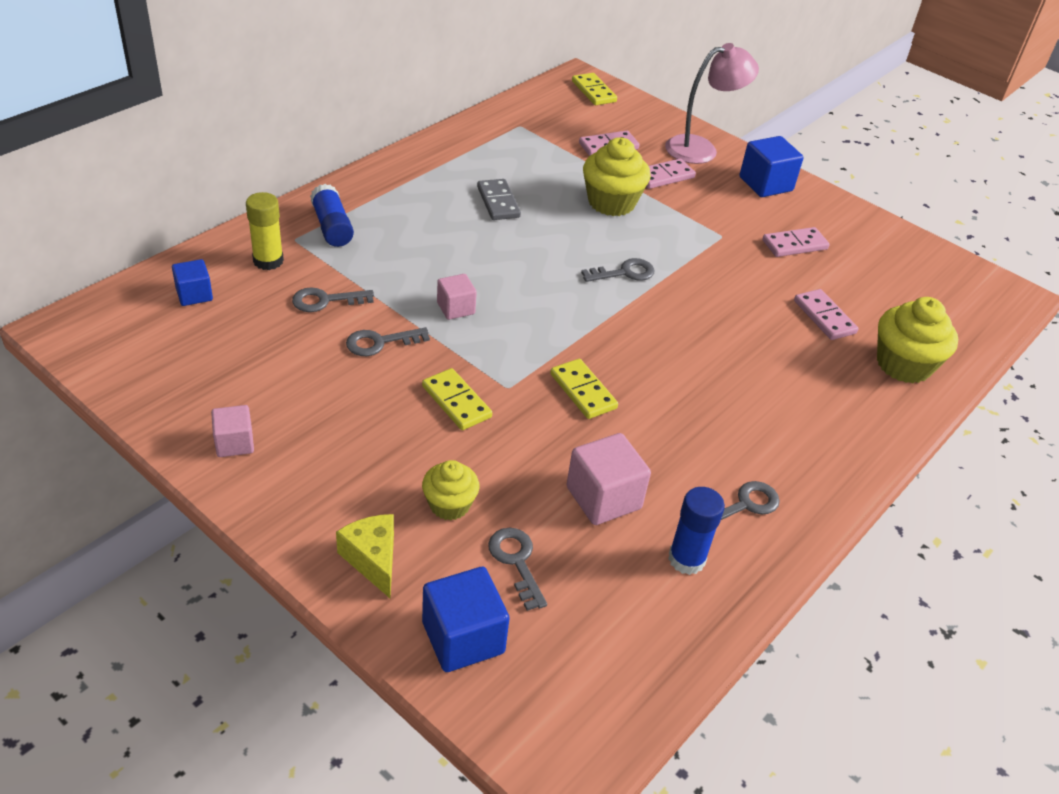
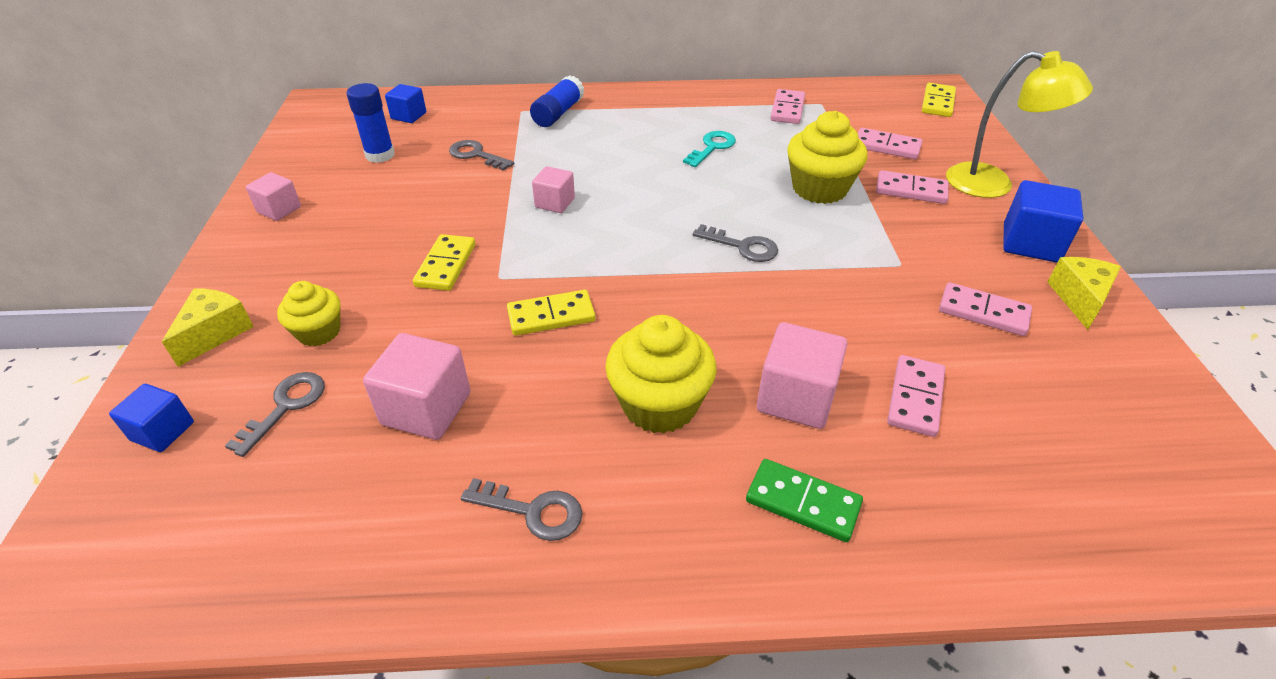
camera: 50 degrees right, 0 degrees up
(268, 261) = (483, 116): yellow glue stick -> none
(380, 342) = (465, 198): grey key -> none
(463, 637) = (162, 431): blue cube -> blue cube, size x0.62
(498, 202) = (712, 147): grey domino -> turquoise key
(504, 142) = (787, 109): none -> pink domino
(583, 391) = (551, 316): yellow domino -> yellow domino turned 60 degrees clockwise
(686, 559) = (402, 515): blue glue stick -> blue glue stick (380, 155)
(701, 148) = (993, 184): pink lamp -> yellow lamp
(776, 354) = (796, 398): none -> pink cube
(824, 210) = (1079, 299): none -> yellow cheese
(847, 407) = (802, 503): none -> green domino
(903, 364) = (955, 509): yellow cupcake -> yellow cupcake (659, 404)

